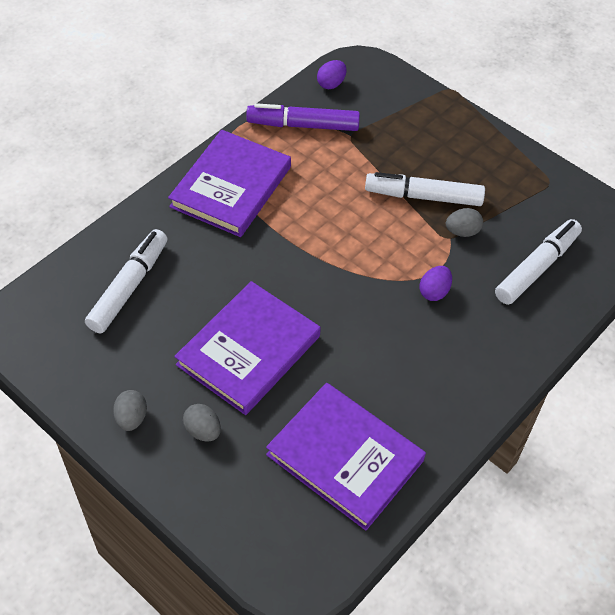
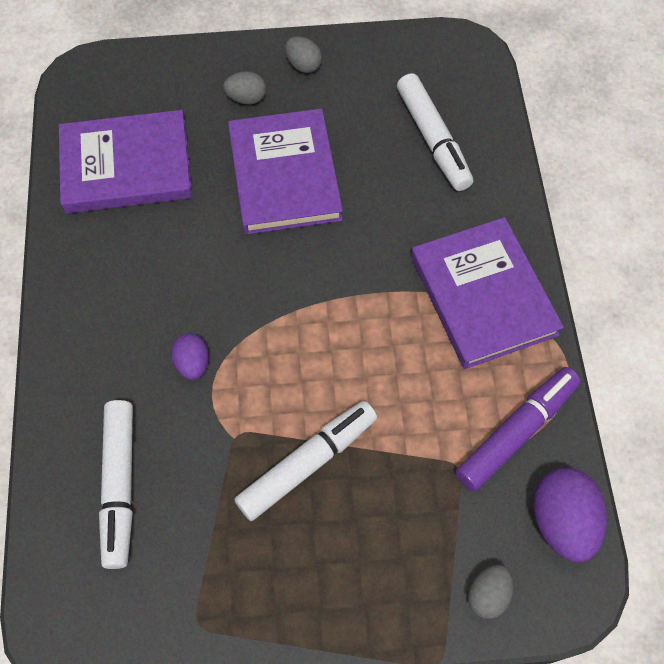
camera: 135 degrees right, 10 degrees up
(331, 84) = (561, 521): purple egg -> purple egg, size x1.73
(462, 231) = (229, 457): grey egg -> grey egg (487, 595)

